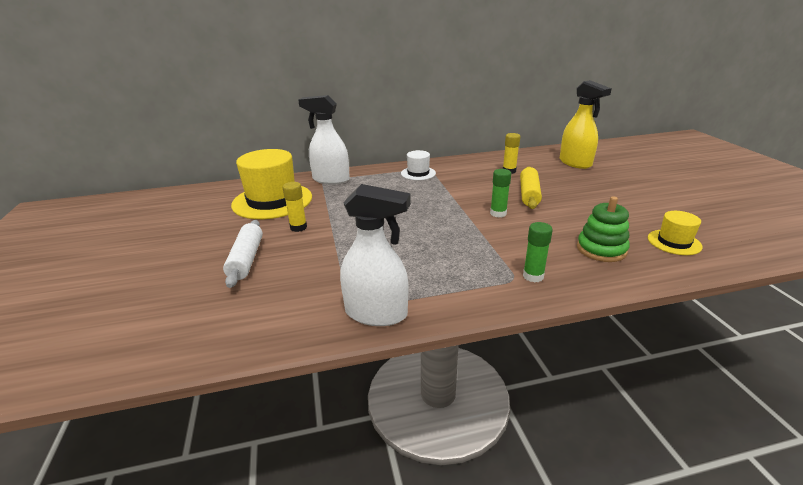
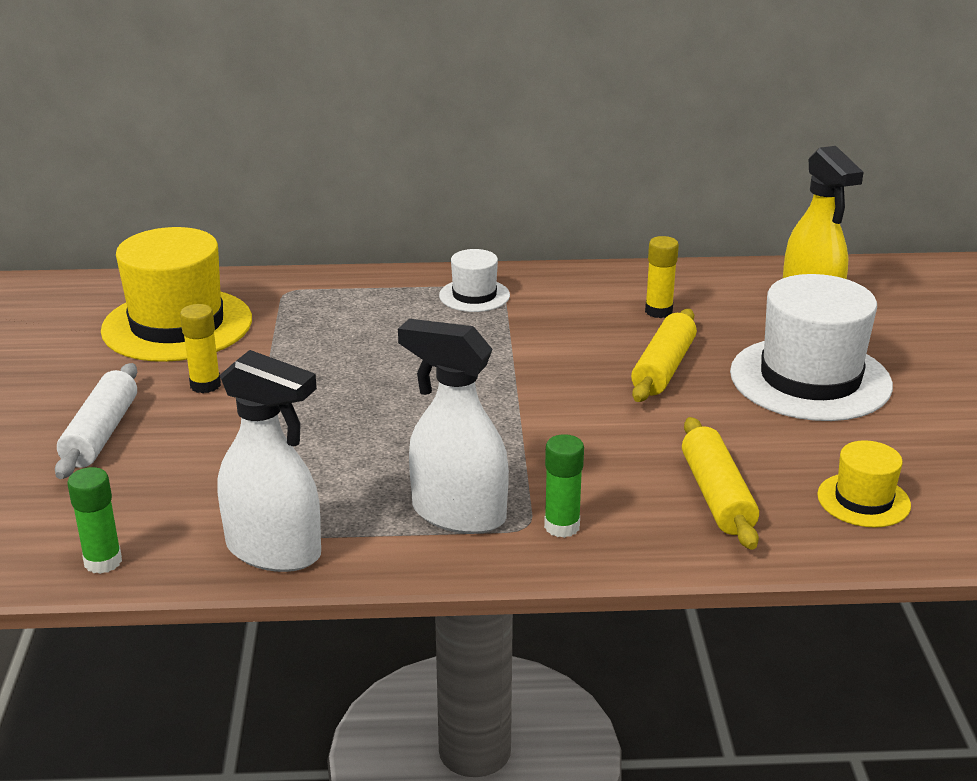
camera: 10 degrees right, 0 degrees up
(330, 179) = (299, 290): white spray bottle -> white spray bottle (458, 514)
(498, 213) = (577, 402): green glue stick -> green glue stick (103, 562)
(600, 191) = (810, 379): none -> white hat
(601, 249) = (717, 496): green stacking toy -> yellow rolling pin

